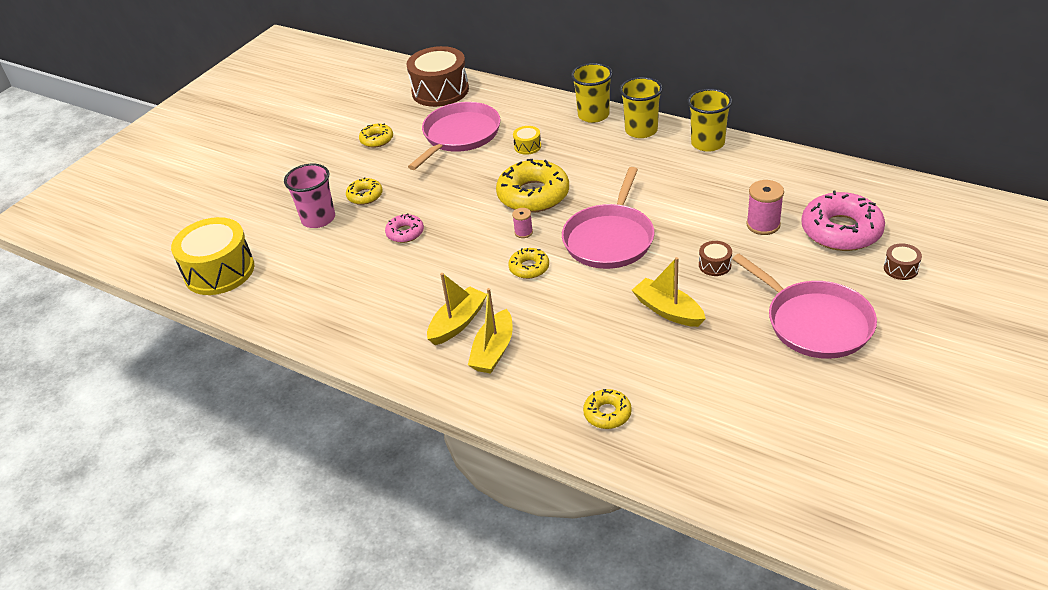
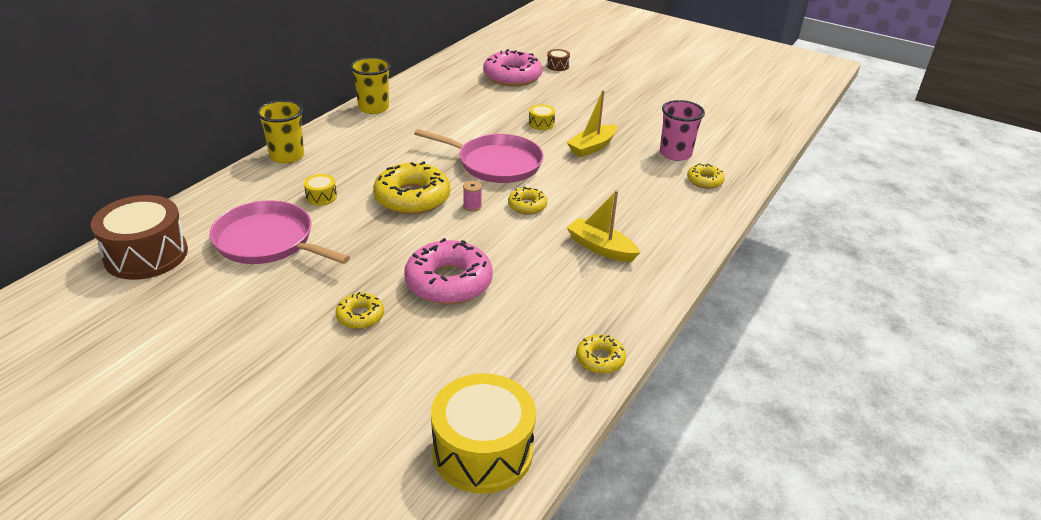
camera: 95 degrees left, 5 degrees down
(318, 219) = (394, 356): pink cup -> pink cup (675, 154)
(377, 140) = (231, 309): yellow donut -> yellow donut (600, 359)
(405, 233) = (448, 282): pink donut -> pink donut, size x1.94
(493, 351) = (638, 229): yellow boat -> none
(641, 130) = (332, 134): yellow cup -> none
(714, 265) = (541, 124): brown drum -> yellow drum
(763, 225) = (496, 101): pink spool -> none
(814, 322) = (608, 98): pink pan -> none

